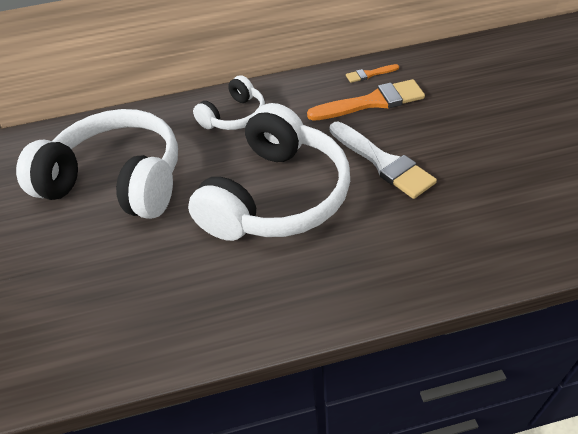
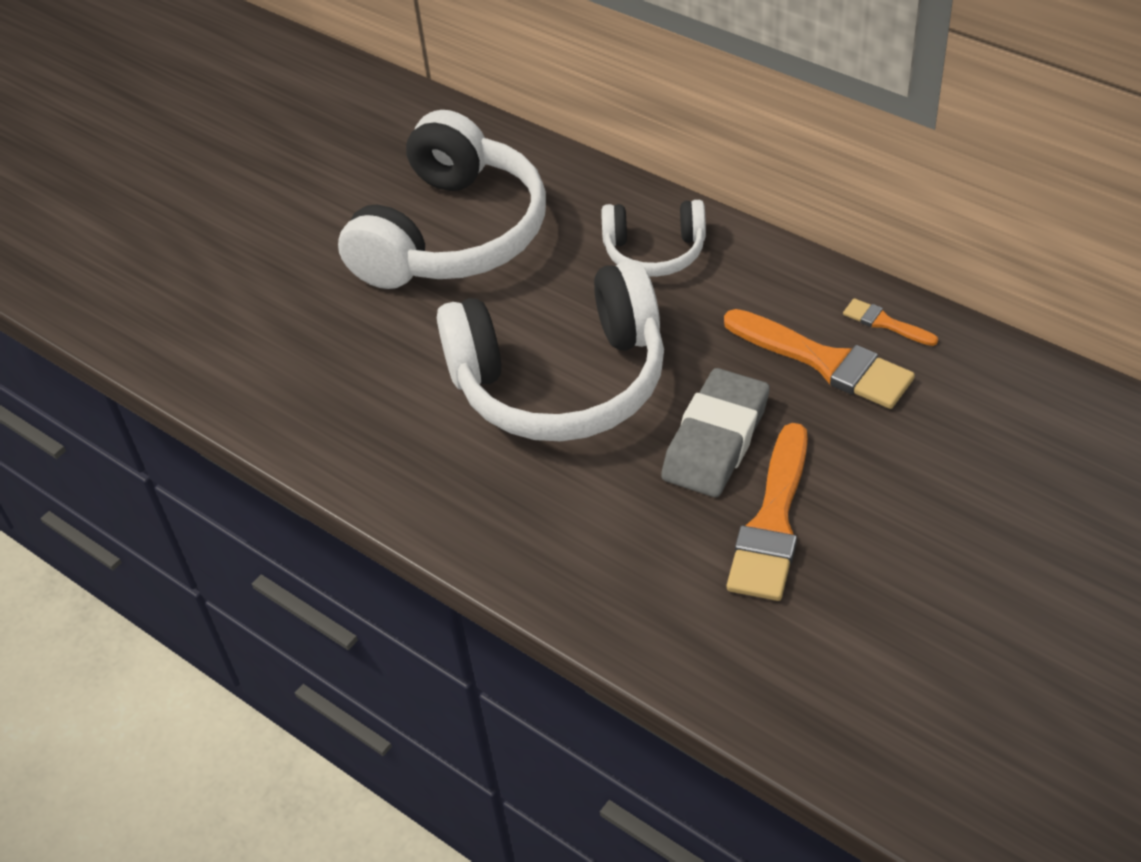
camera: 50 degrees right, 0 degrees up
(118, 180) = (452, 234): white headphones -> white headphones turned 45 degrees clockwise
(382, 162) = (716, 440): white brush -> grey eraser
(457, 172) = (772, 522): none -> orange brush

